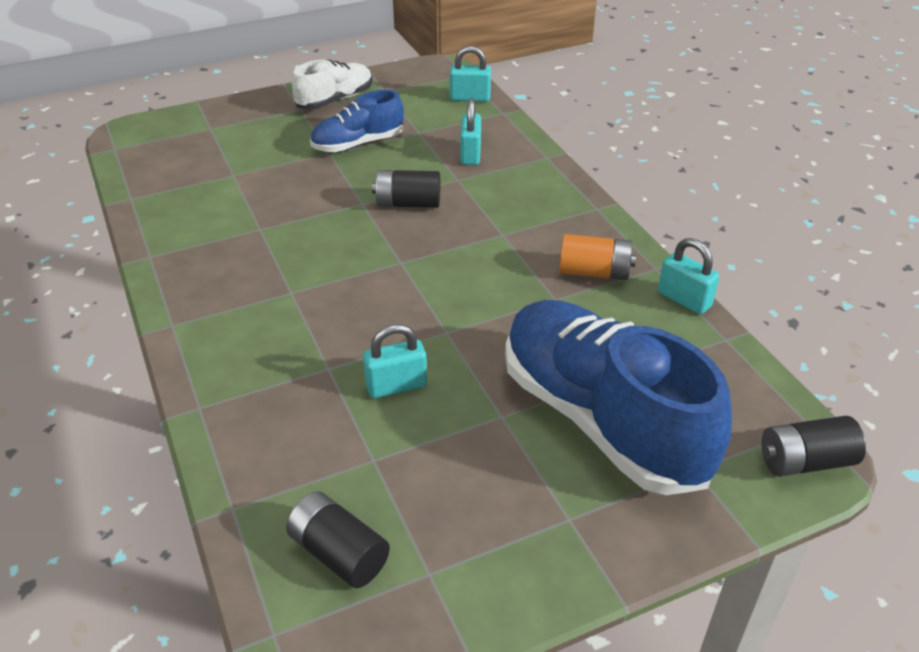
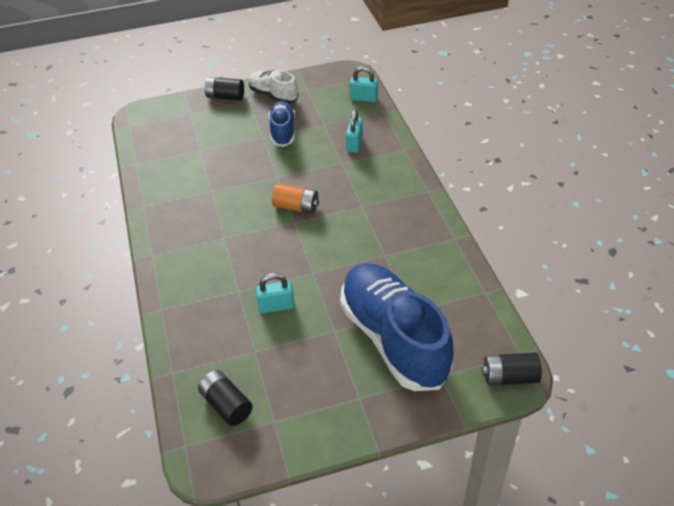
camera: 10 degrees right, 5 degrees up
(335, 100) = (273, 95): white shoe -> white shoe turned 105 degrees counterclockwise
(358, 144) = (283, 131): blue shoe -> blue shoe turned 105 degrees clockwise
(408, 203) = (307, 179): black battery -> black battery (225, 97)
(594, 272) = (414, 238): orange battery -> orange battery (296, 207)
(684, 299) = (467, 262): turquoise padlock -> none

